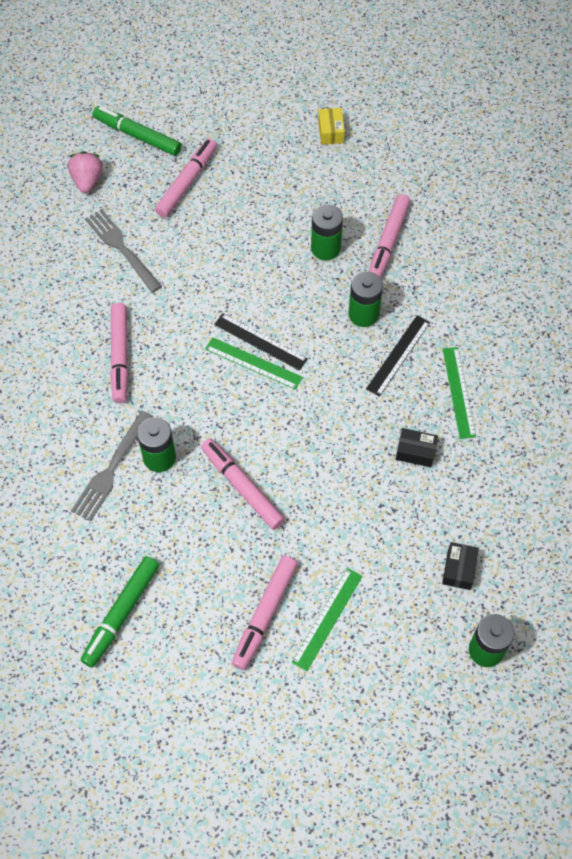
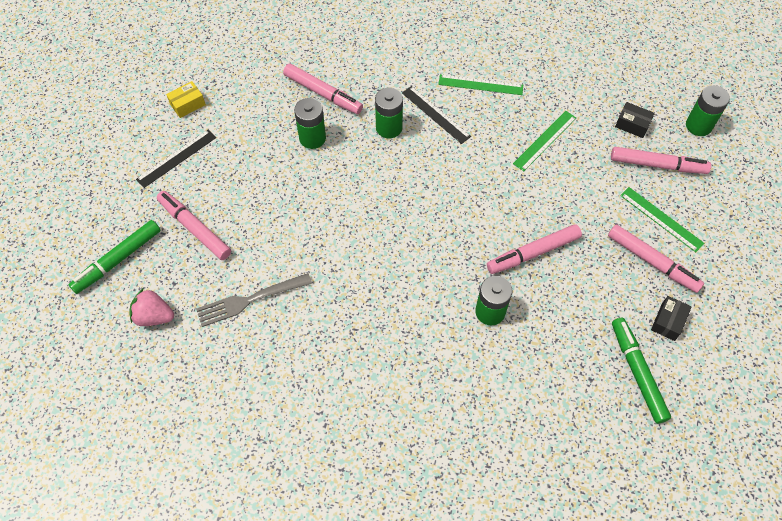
camera: 75 degrees left, 0 degrees up
(111, 469) = (492, 354): grey fork -> none
(120, 356) = (374, 324): pink marker -> pink marker (657, 165)
(121, 614) = (637, 372): green marker -> green marker turned 150 degrees counterclockwise
(253, 363) = (413, 218): green ruler -> green ruler (545, 140)
(260, 341) = (392, 208): black ruler -> black ruler (176, 158)
(331, 132) = (187, 104): yellow box -> yellow box turned 45 degrees counterclockwise
(415, 452) = (527, 125): black box -> black box (668, 321)

